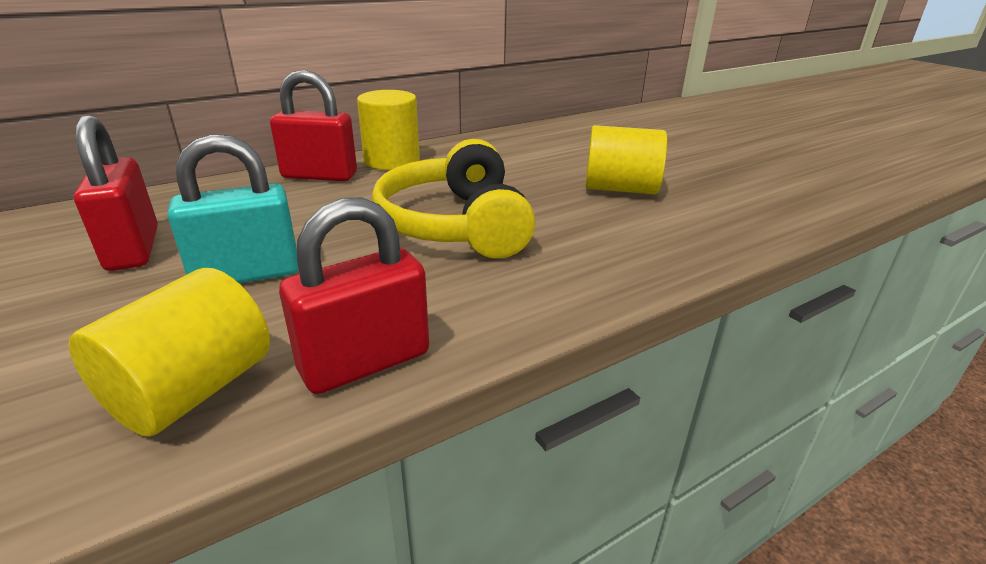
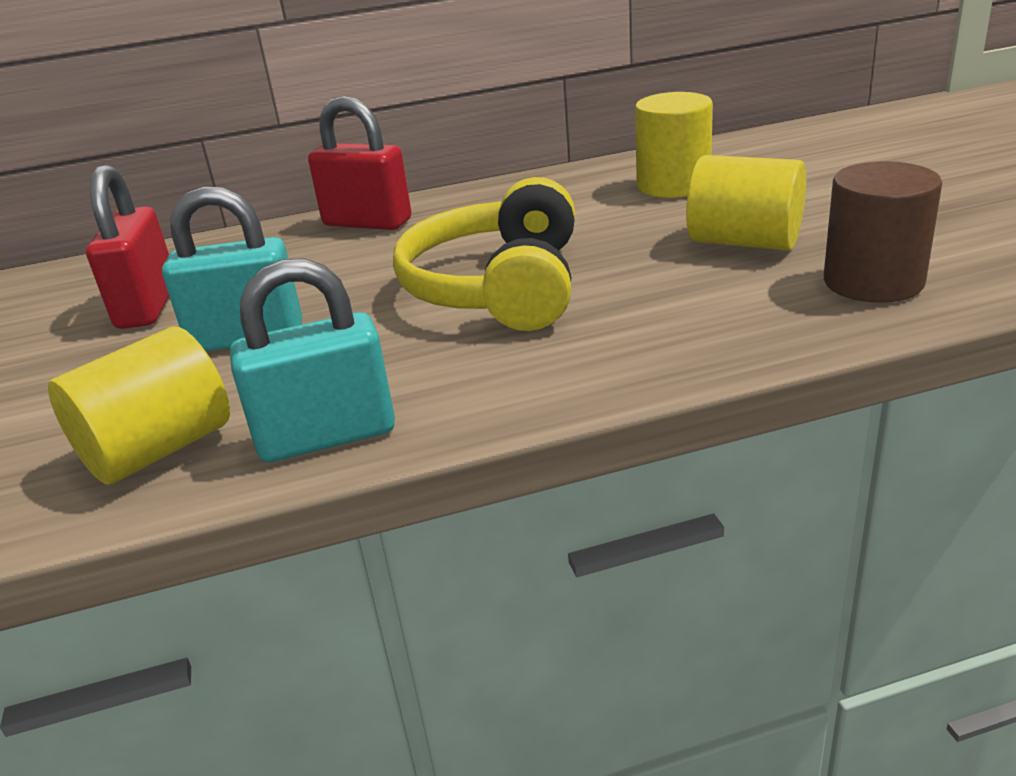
camera: 20 degrees right, 0 degrees up
(365, 362) = (327, 436): red padlock -> turquoise padlock
(392, 160) = (461, 202): yellow cylinder -> yellow cylinder (673, 185)
(723, 215) = (873, 282): none -> brown cylinder

